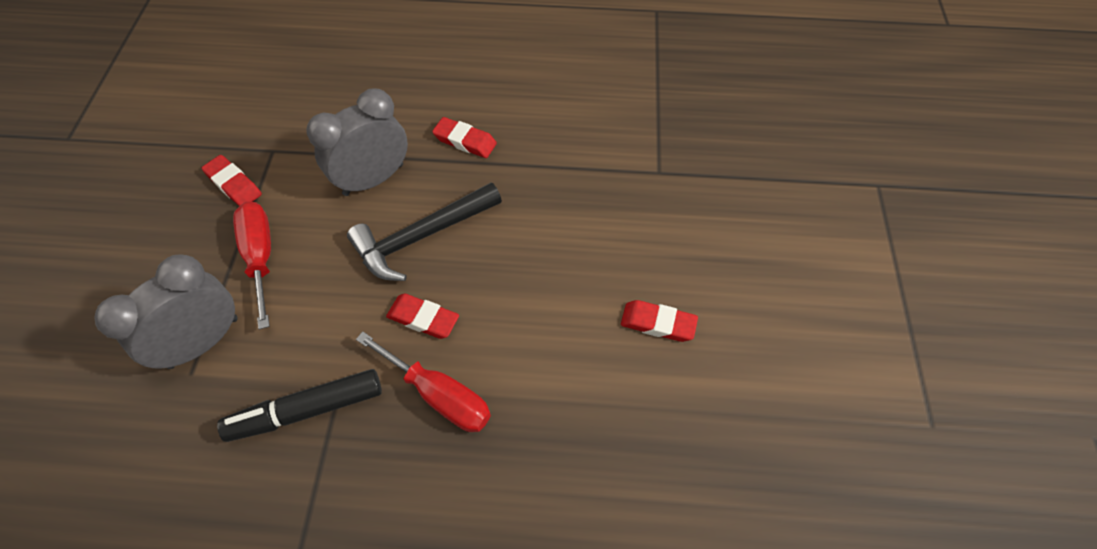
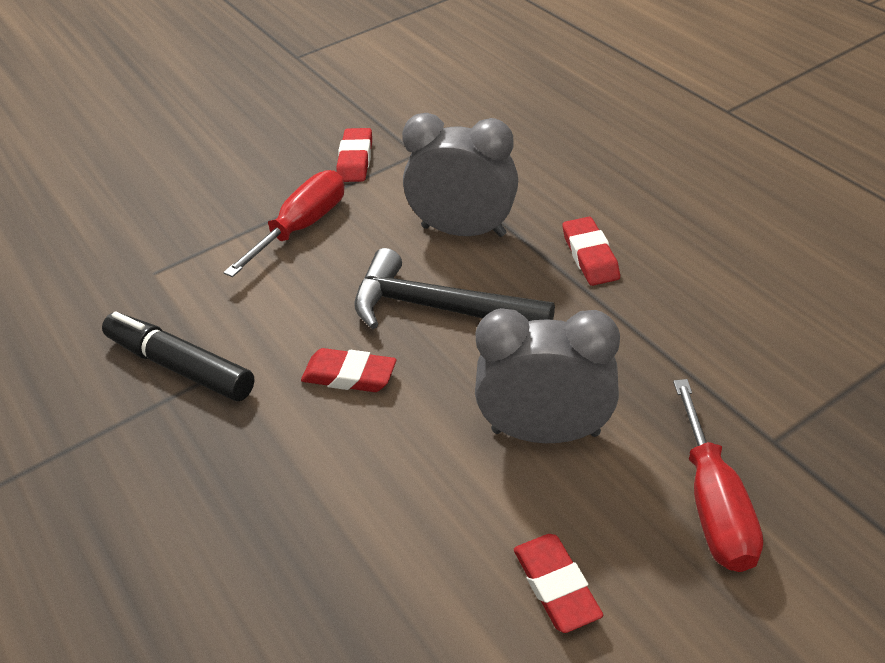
camera: 55 degrees right, 15 degrees down
(204, 342) = (189, 258): grey clock -> grey clock (545, 432)
(423, 318) = (349, 375): red eraser -> red eraser turned 60 degrees counterclockwise
(439, 395) = (277, 448): red screwdriver -> red screwdriver (714, 504)

